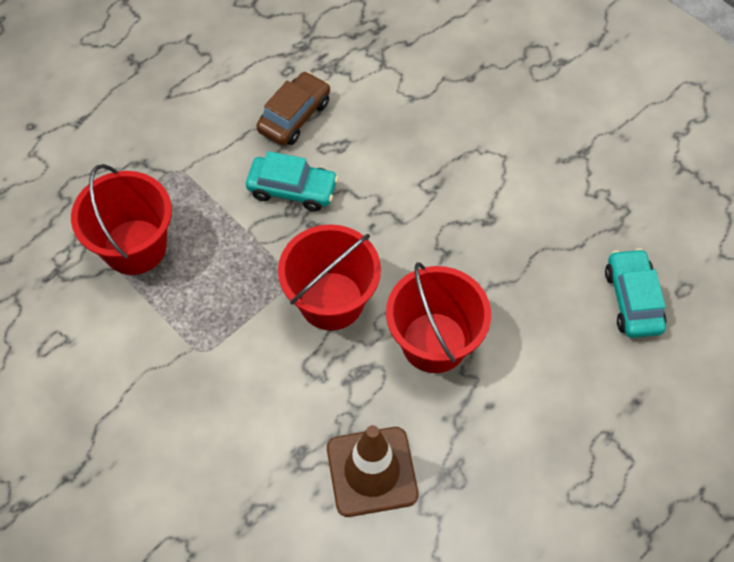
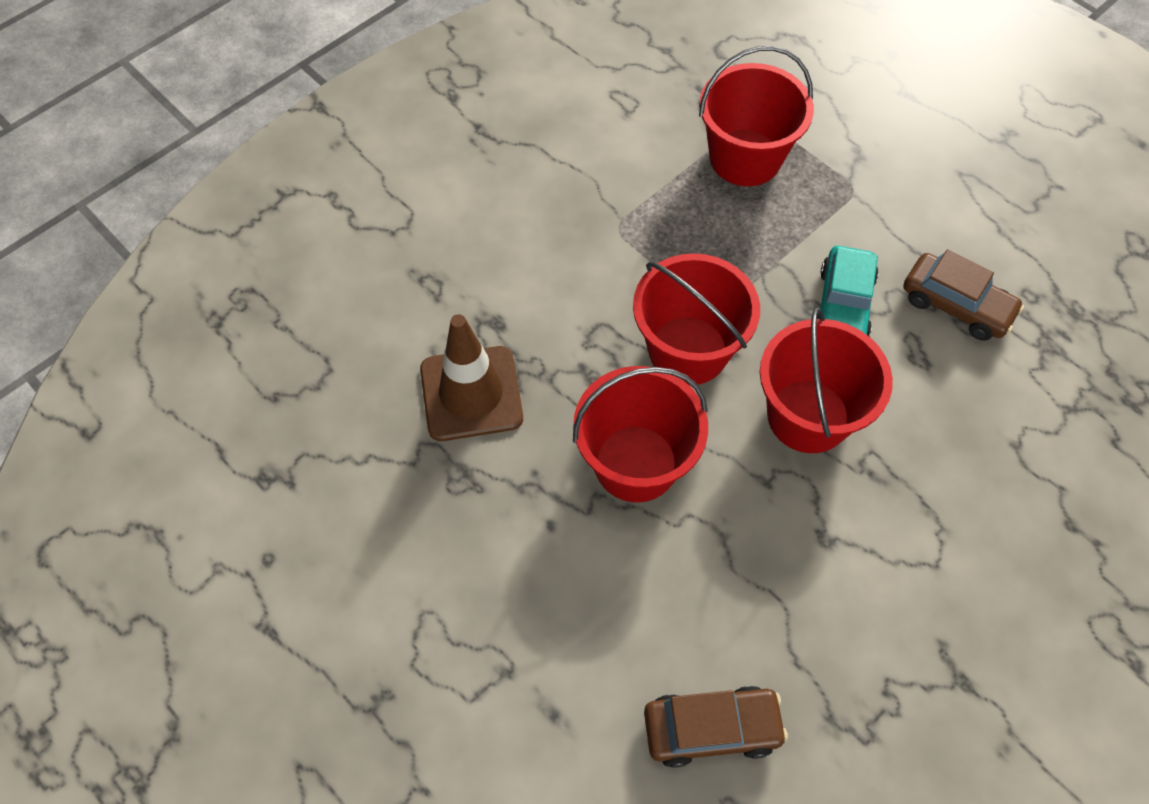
camera: 90 degrees right, 0 degrees up
(390, 221) = (808, 416): none -> red bucket
(632, 300) = (711, 728): turquoise car -> brown car

